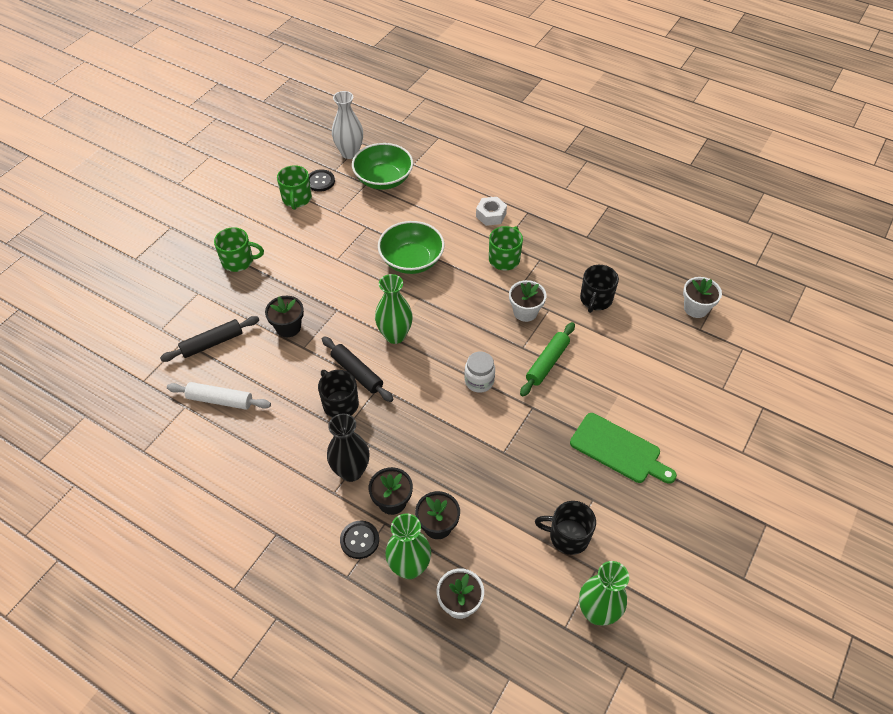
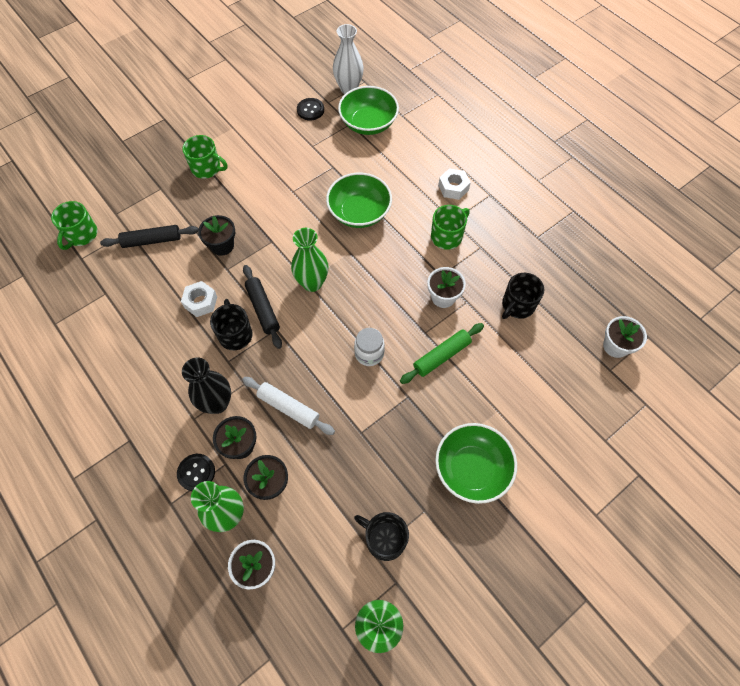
camera: 20 degrees right, 10 degrees up
(220, 400) = (136, 297): white rolling pin -> white rolling pin (288, 408)
(290, 385) = (201, 302): none -> white nut
(297, 199) = (282, 122): green mug -> green mug (81, 235)
(618, 450) = (472, 469): green cutting board -> green bowl

